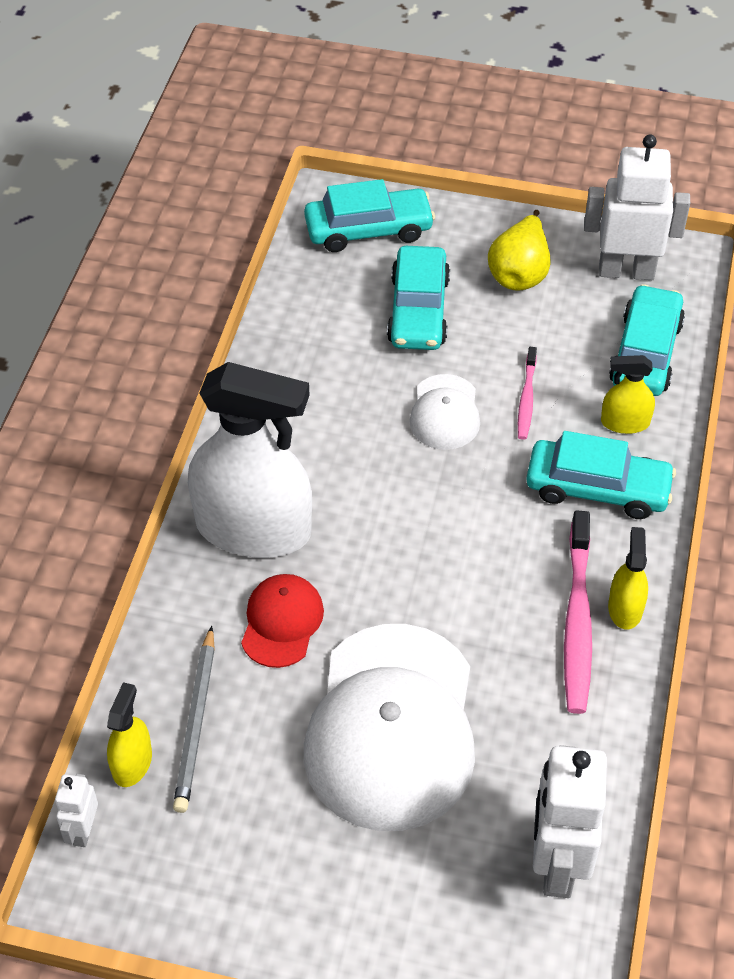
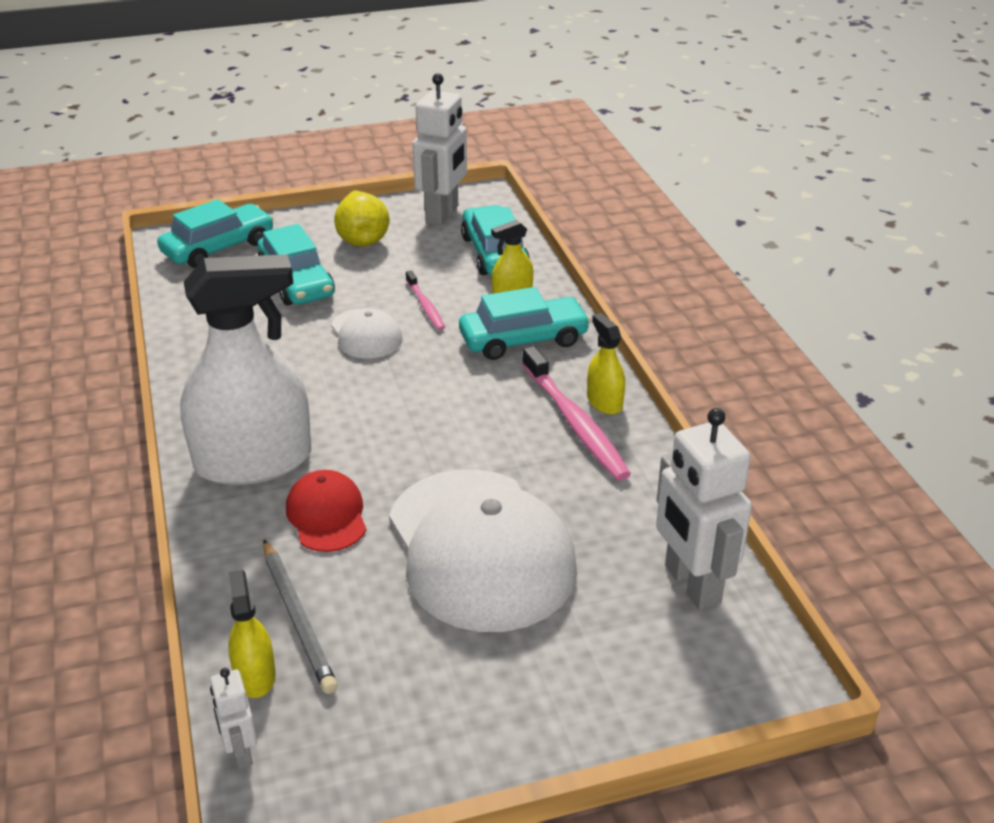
camera: 30 degrees left, 15 degrees down
(626, 271) = (442, 215): white robot -> white robot turned 135 degrees clockwise

